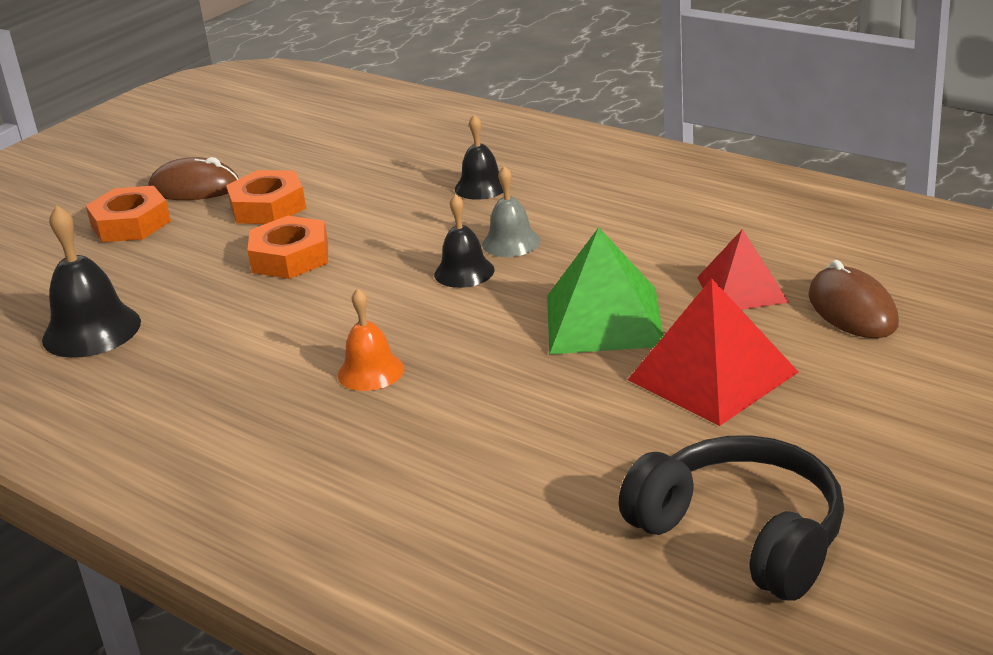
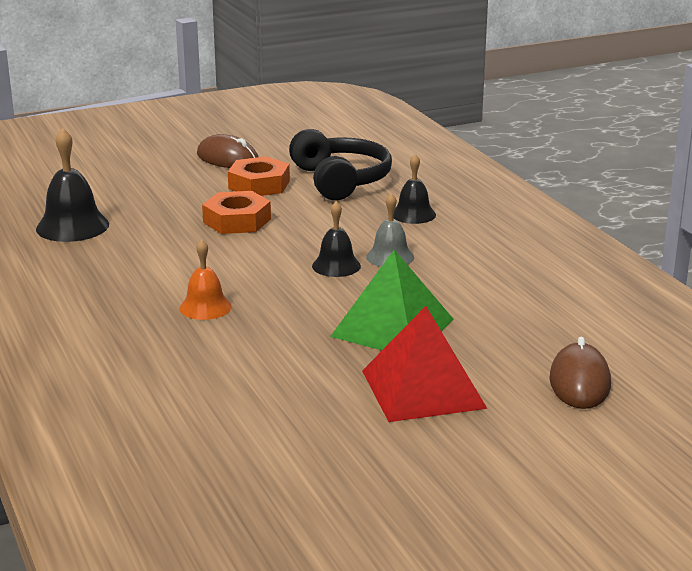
camera: 25 degrees right, 5 degrees down
(131, 224) = (165, 169): orange nut -> none
(742, 289) = (514, 341): red pyramid -> none
(742, 535) = (319, 494): black headphones -> black headphones (340, 180)

